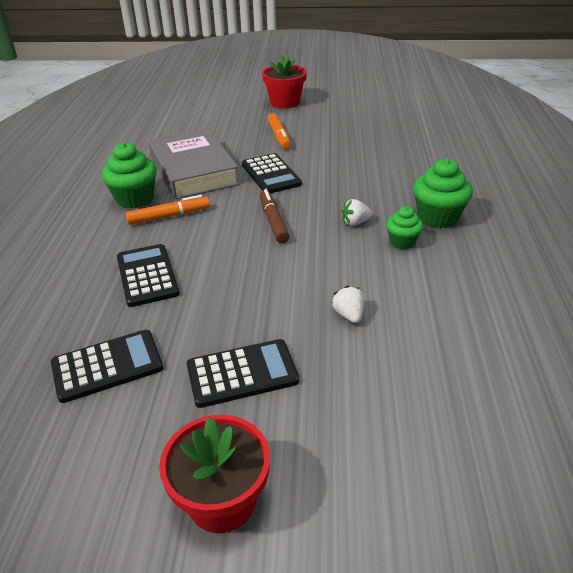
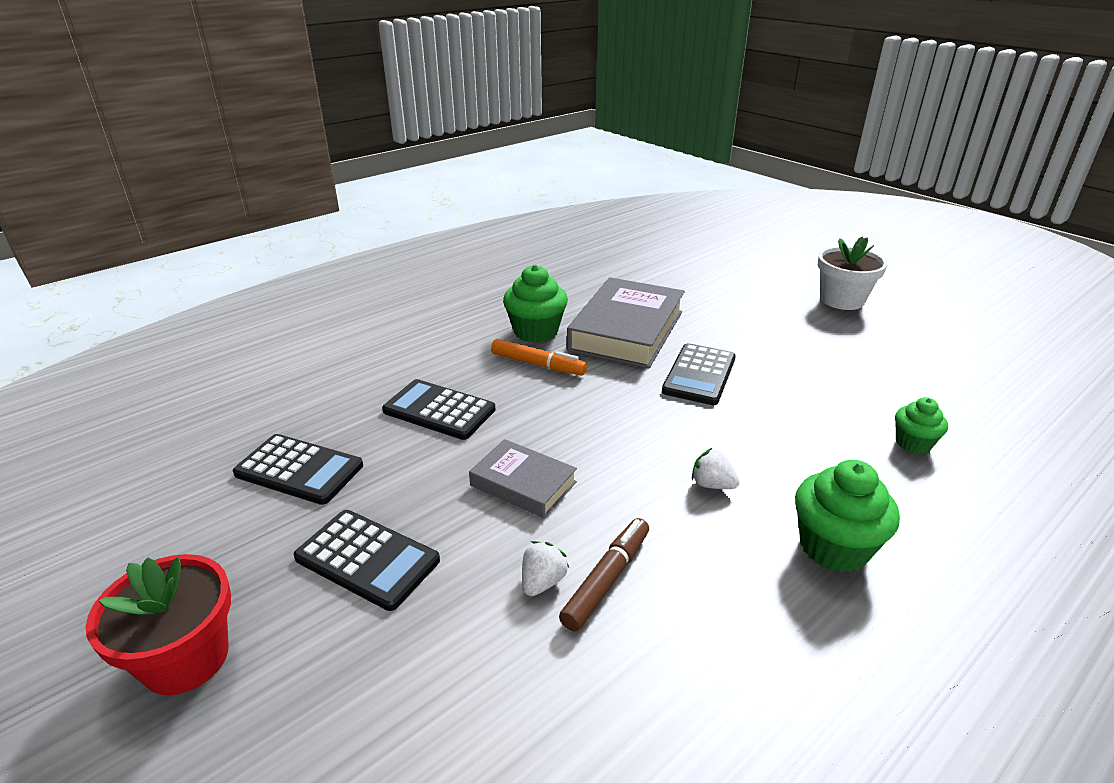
camera: 45 degrees right, 5 degrees down
(147, 275) = (439, 410): black calculator -> black calculator turned 90 degrees counterclockwise
(265, 280) = (523, 484): none -> grey book
(273, 221) = (624, 427): brown marker -> brown marker (607, 579)
(279, 136) = (774, 336): orange marker -> none
(285, 102) = (842, 300): red flower pot -> white flower pot
(402, 242) = (734, 545): green cupcake -> green cupcake (913, 443)

